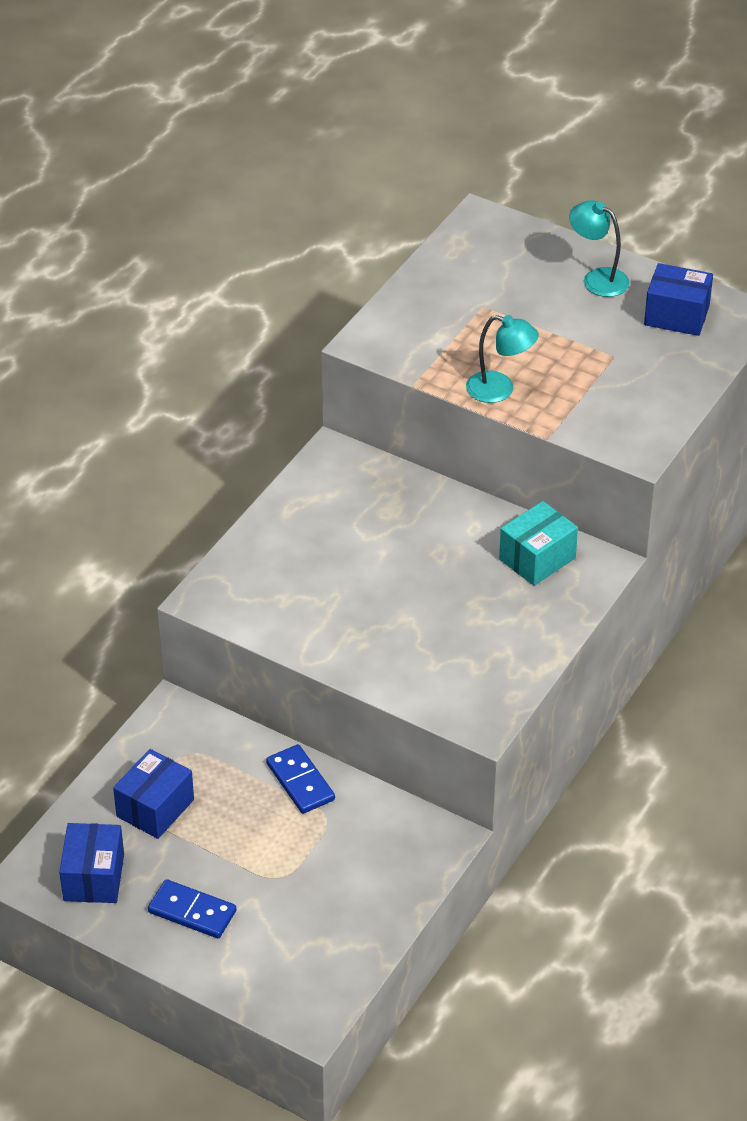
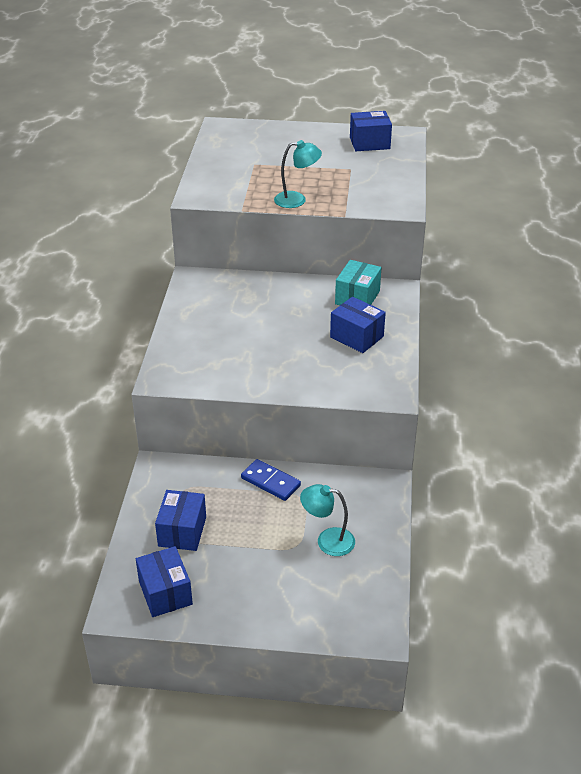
camera: 25 degrees left, 5 degrees down
(192, 911) = (250, 590): blue domino -> none
(494, 620) = (356, 337): none -> blue box
(597, 279) = (311, 137): turquoise lamp -> turquoise lamp (327, 541)

